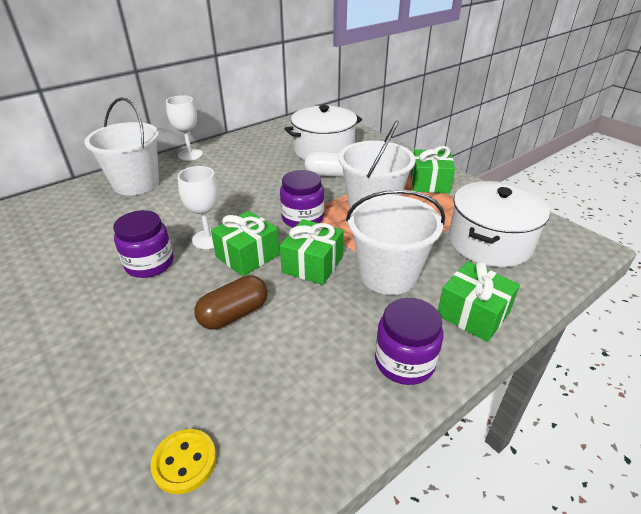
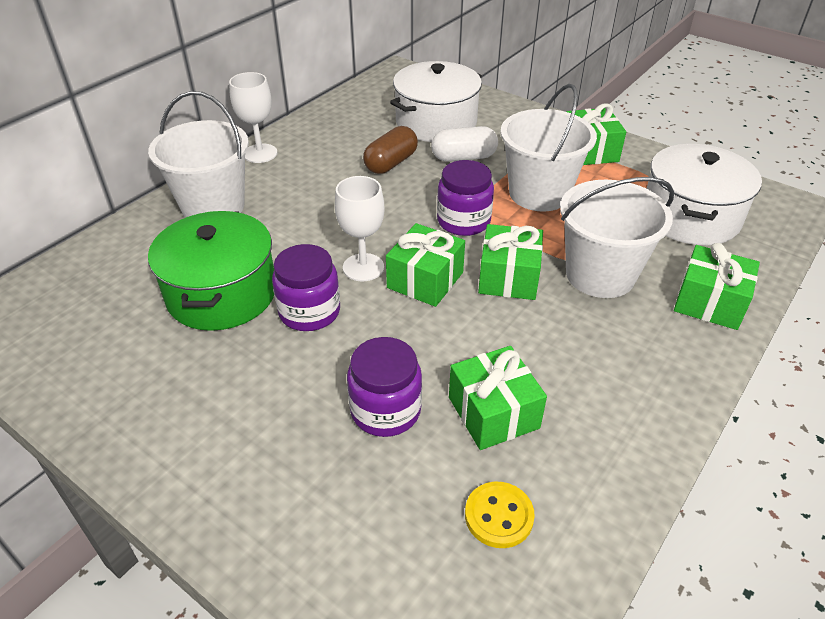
camera: 15 degrees left, 5 degrees up
(100, 241) = (222, 293): none -> green pot
(234, 314) = (453, 352): brown capsule -> brown capsule (391, 163)
(235, 369) = (493, 412): none -> green gift
(404, 361) = (665, 367): purple jar -> purple jar (385, 410)

